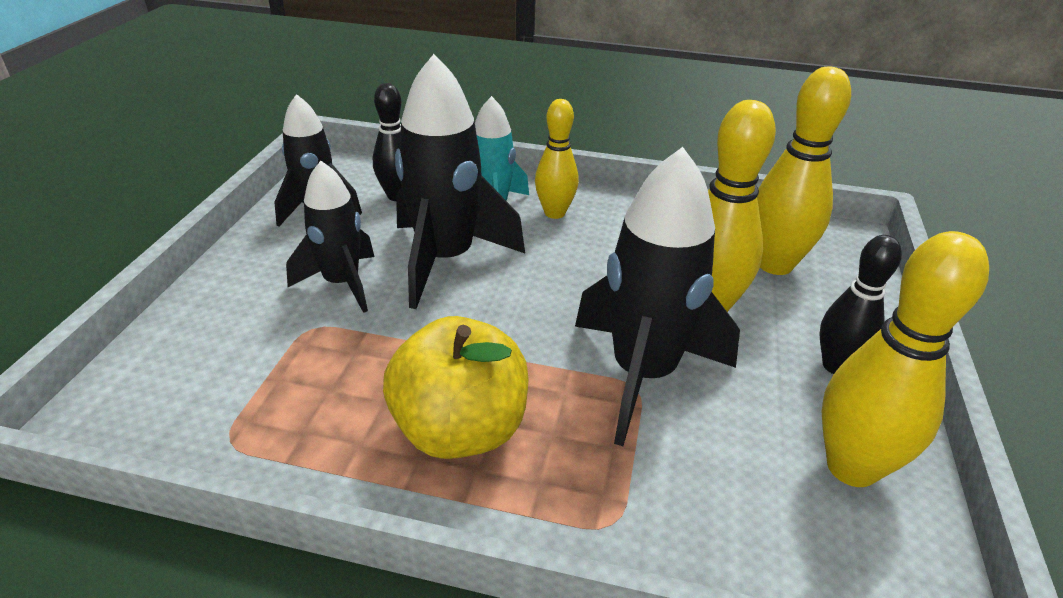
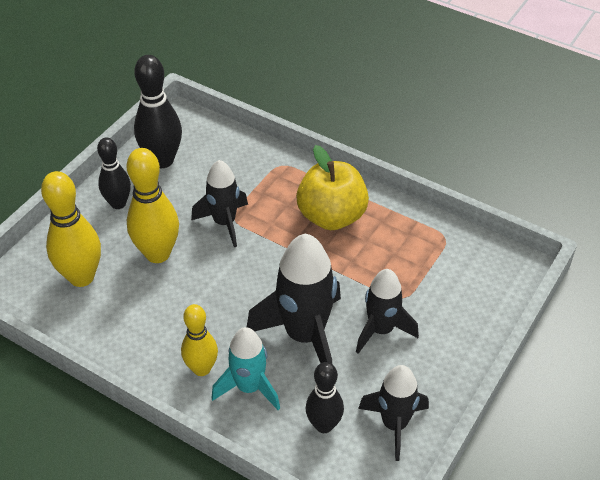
camera: 160 degrees left, 10 degrees up
(643, 374) = (224, 223): black rocket -> black rocket, size x0.63
(851, 467) = (162, 160): yellow bowling pin -> black bowling pin

